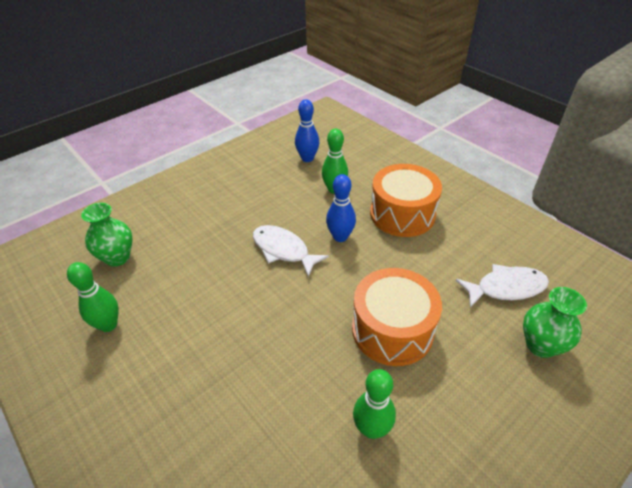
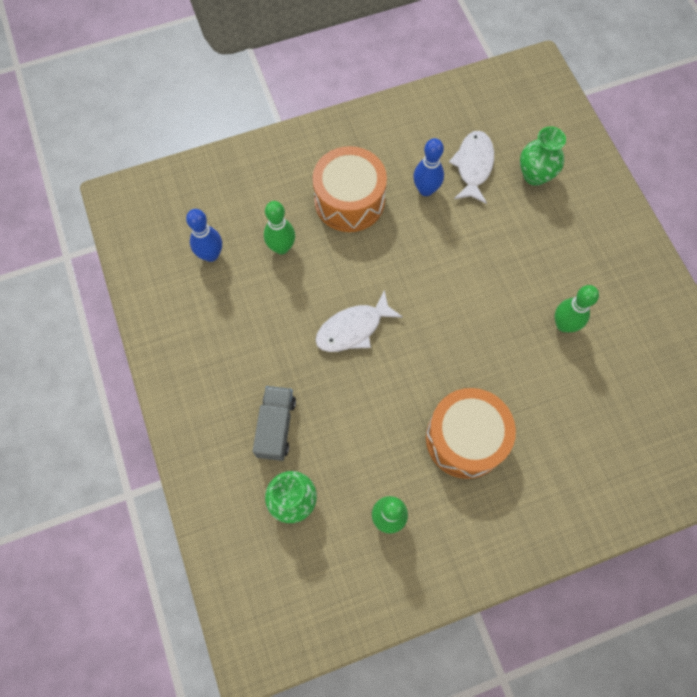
camera: 70 degrees left, 25 degrees up
(179, 230) = (276, 427): none -> grey truck
(340, 237) = (357, 270): blue bowling pin -> blue bowling pin (426, 190)
(392, 329) = (483, 272): orange drum -> orange drum (465, 439)

